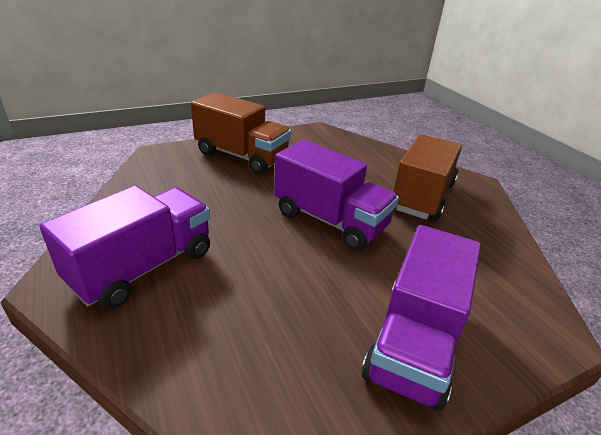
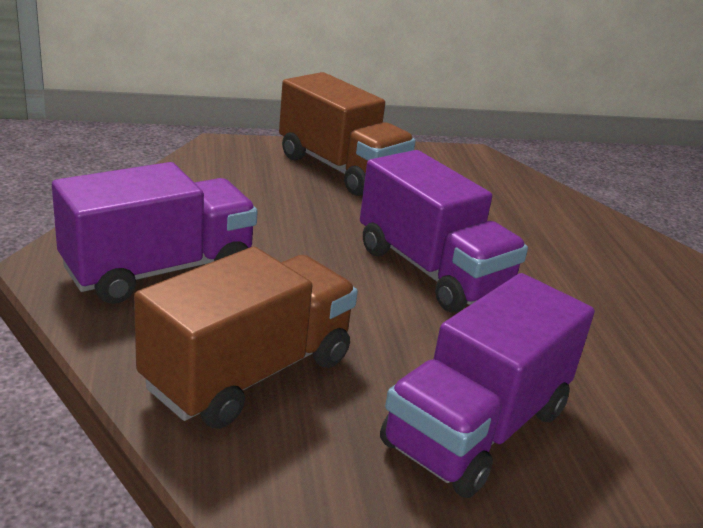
camera: 15 degrees right, 5 degrees down
(422, 196) = (593, 270): brown truck -> brown truck (249, 373)

